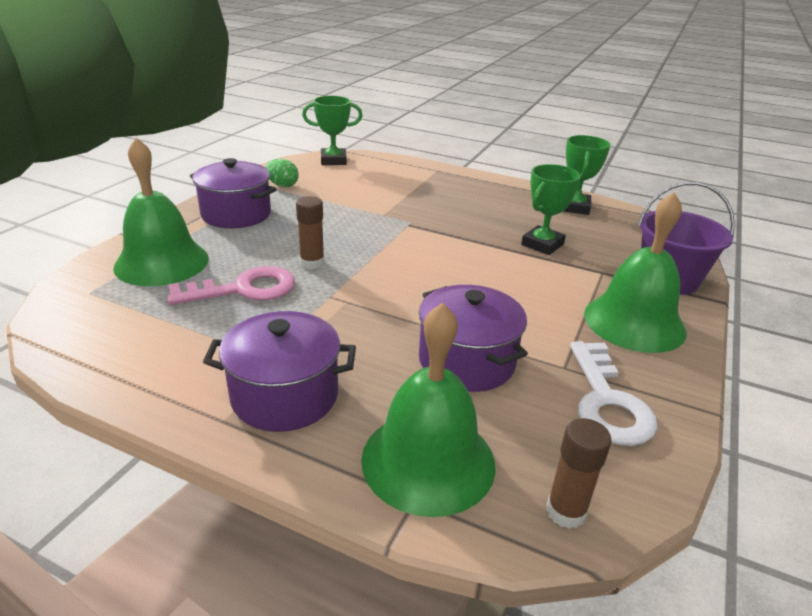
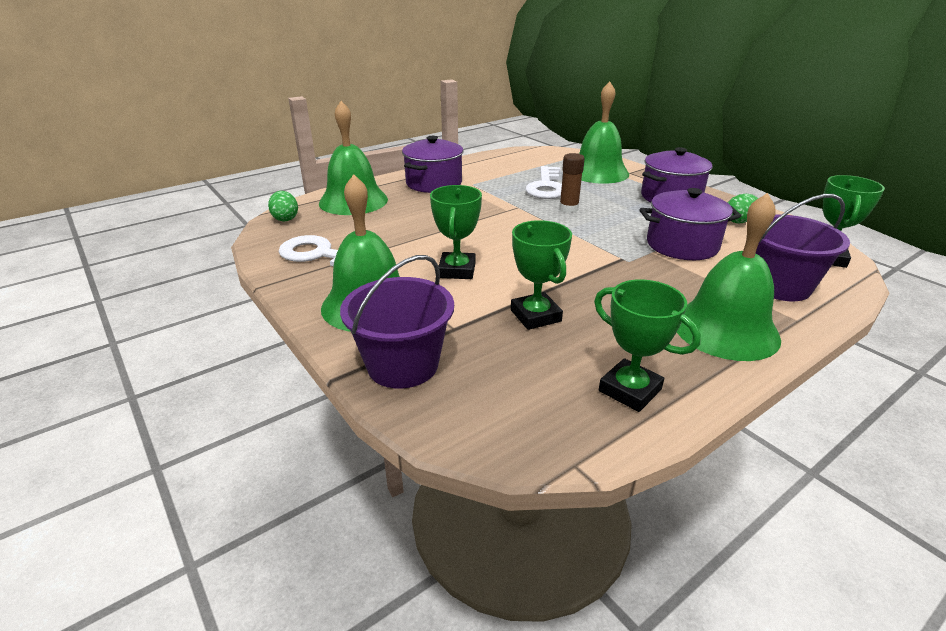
camera: 120 degrees right, 0 degrees up
(244, 289) = (546, 187): pink key -> white key
(396, 174) = (779, 286): none -> purple bucket
(466, 361) = (406, 227): purple pot -> purple pot (682, 245)
(475, 187) = (725, 329): none -> green bell
(522, 294) = (457, 270): none -> green trophy
(566, 511) = (285, 218): brown glue stick -> green egg

